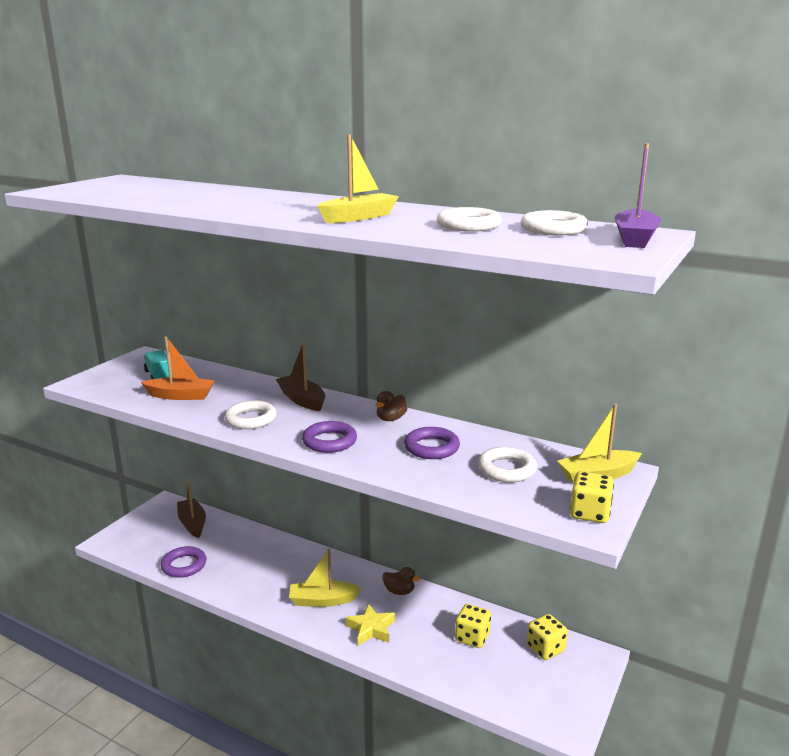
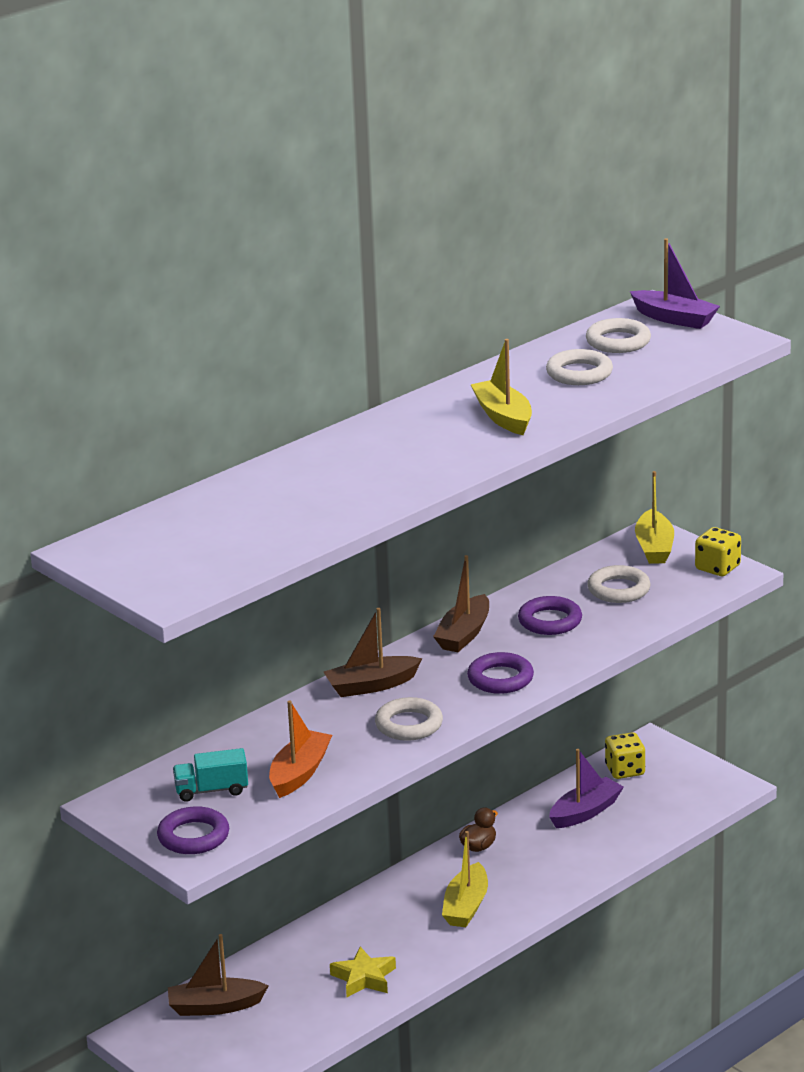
camera: 70 degrees left, 5 degrees up
(184, 565) = (323, 1017): purple ring -> purple ring (193, 836)
(371, 629) = (537, 878): yellow star -> yellow star (364, 978)
(391, 419) = (464, 634): brown duck -> brown boat
(472, 637) = (585, 812): yellow dice -> purple boat

